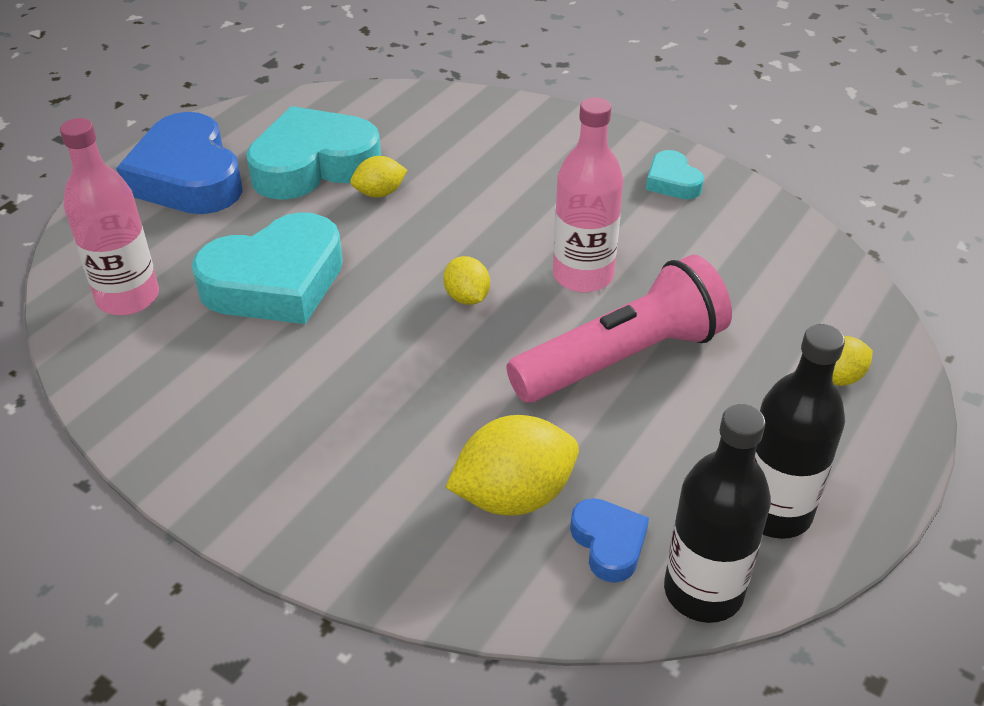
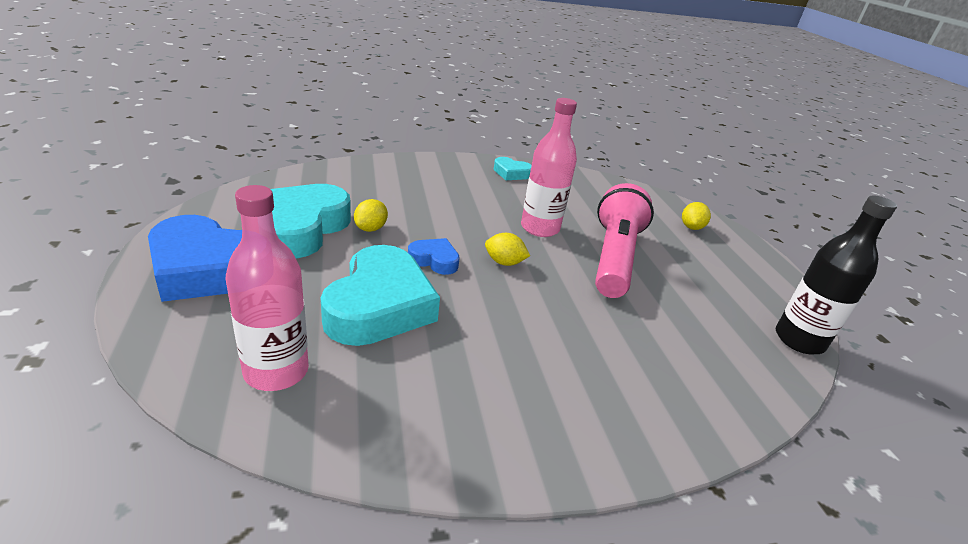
camera: 50 degrees left, 10 degrees down
(513, 495) = (679, 348): yellow lemon -> none
(608, 543) = (743, 343): blue heart -> blue heart (434, 260)
(774, 511) = (761, 291): black bottle -> none

